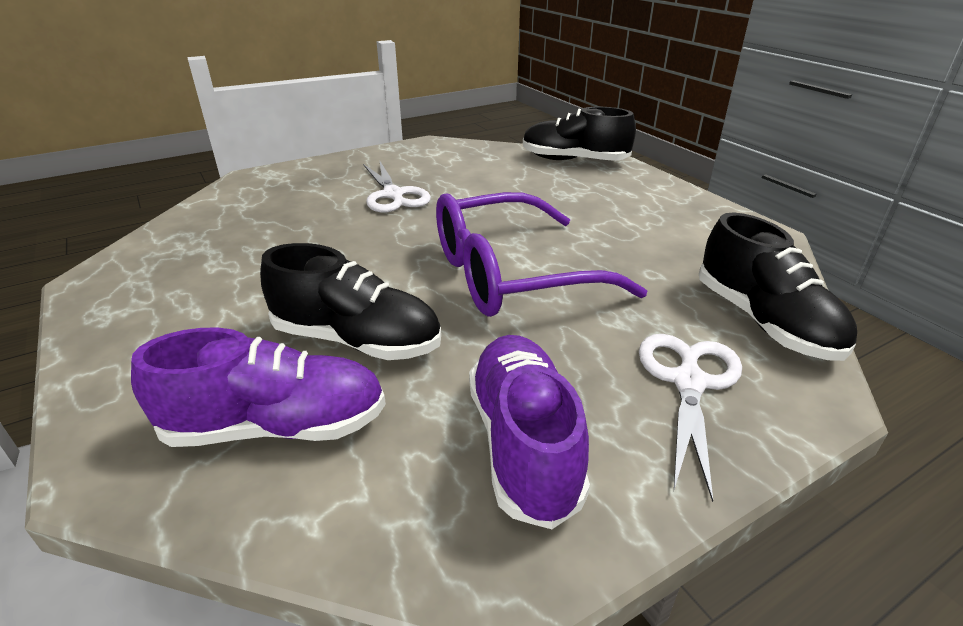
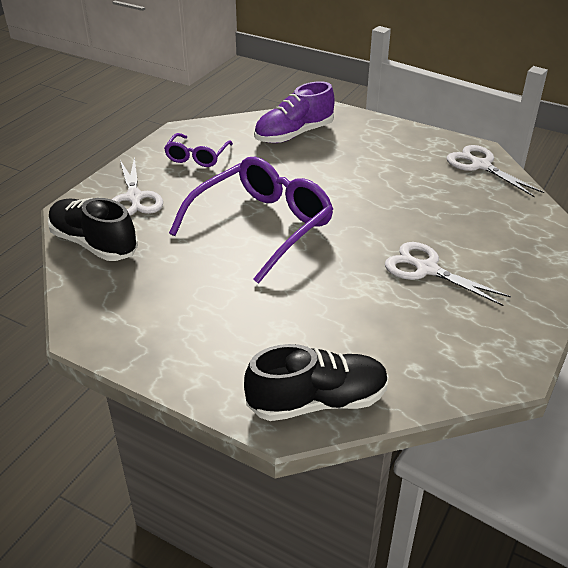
camera: 150 degrees right, 5 degrees up
(144, 260) = (480, 165): none -> white scissors
(357, 340) = (304, 167): black shoe -> none
(523, 443) = (197, 157): purple shoe -> purple glasses

